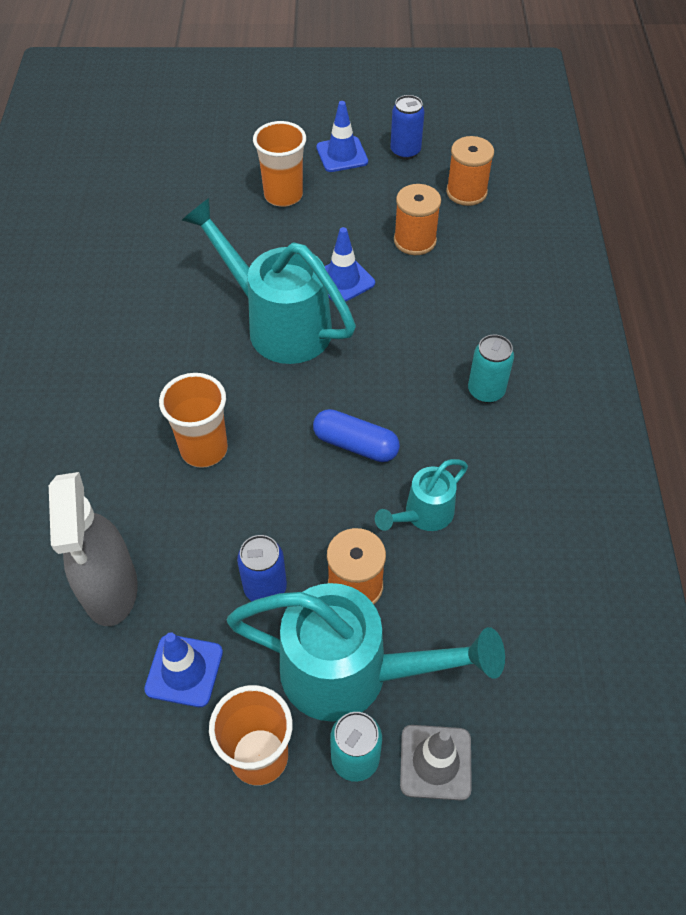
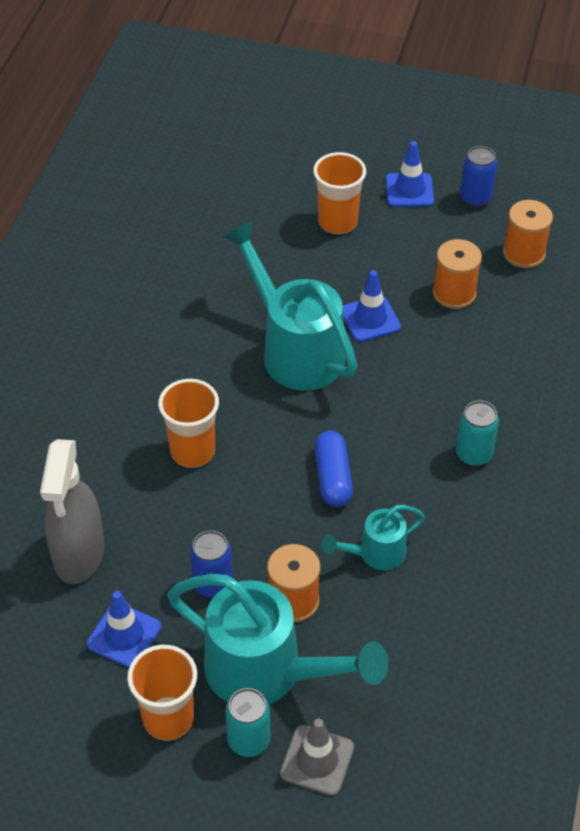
camera: 15 degrees right, 5 degrees down
(355, 445) = (333, 477): blue capsule -> blue capsule turned 45 degrees clockwise

